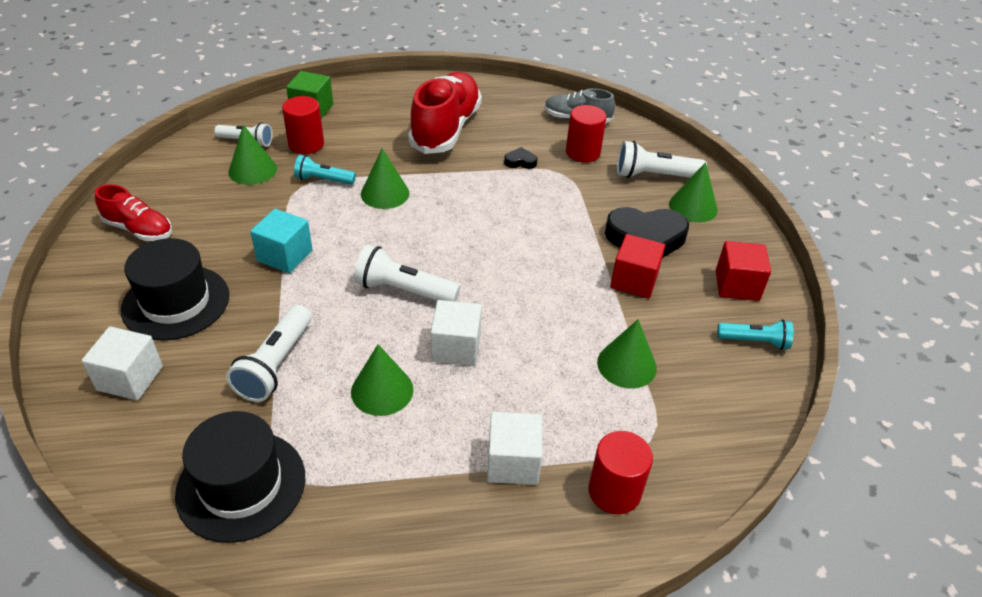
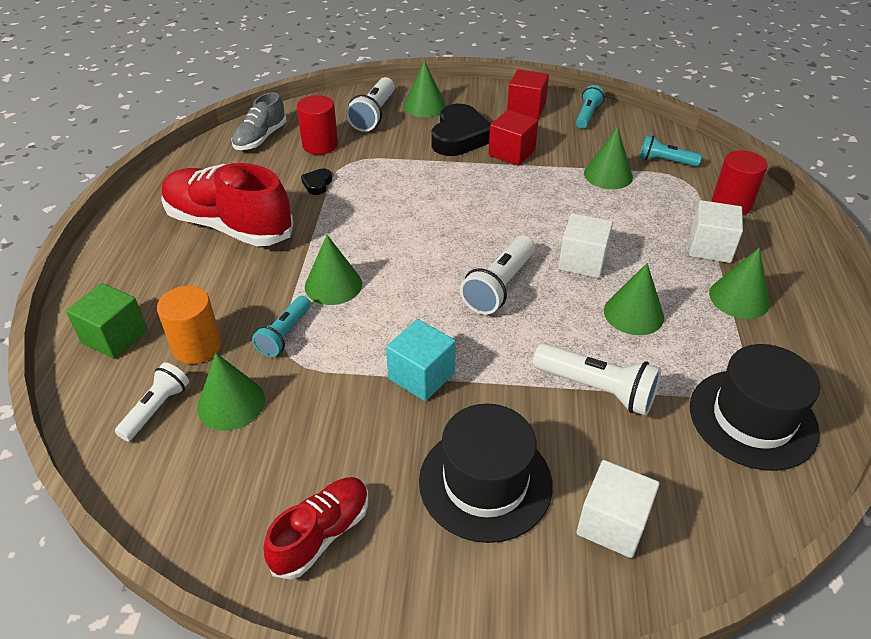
camera: 75 degrees left, 0 degrees up
(306, 144) = (197, 346): red cylinder -> orange cylinder
(424, 486) = (739, 298): none -> green cone
(684, 421) = (665, 161): none -> turquoise flashlight

